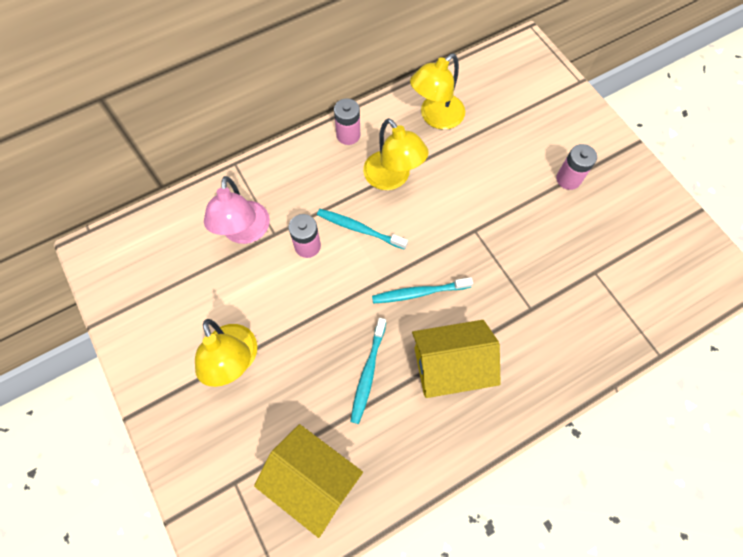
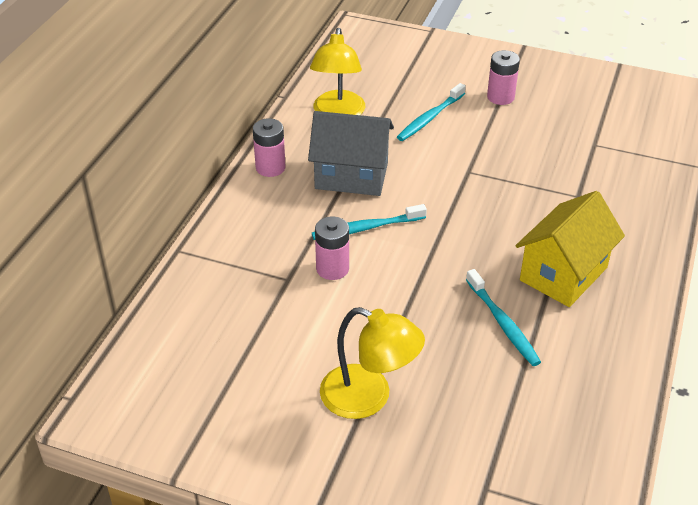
camera: 40 degrees left, 25 degrees down
(245, 232) = (256, 295): pink lamp -> none
(313, 479) = (552, 432): yellow house -> none
(392, 178) = (351, 176): yellow lamp -> grey house
(419, 292) = (475, 240): turquoise toothbrush -> turquoise toothbrush (430, 118)

